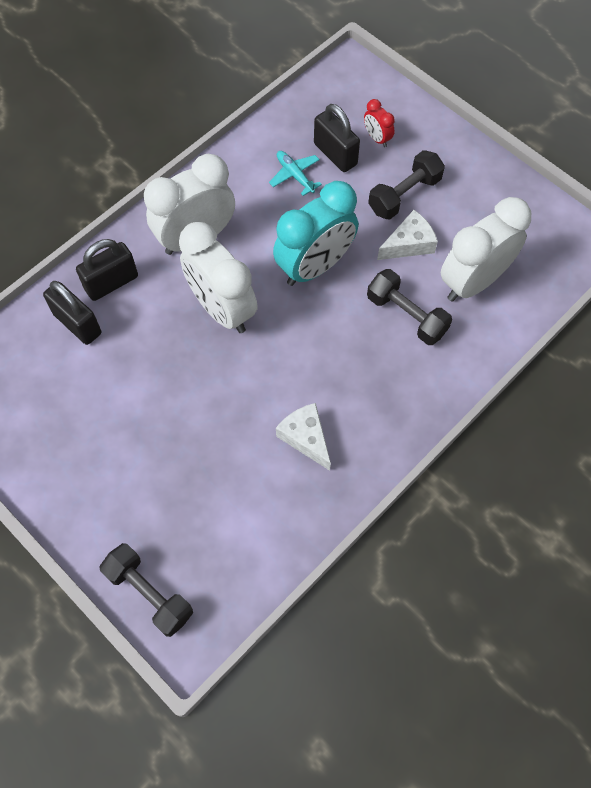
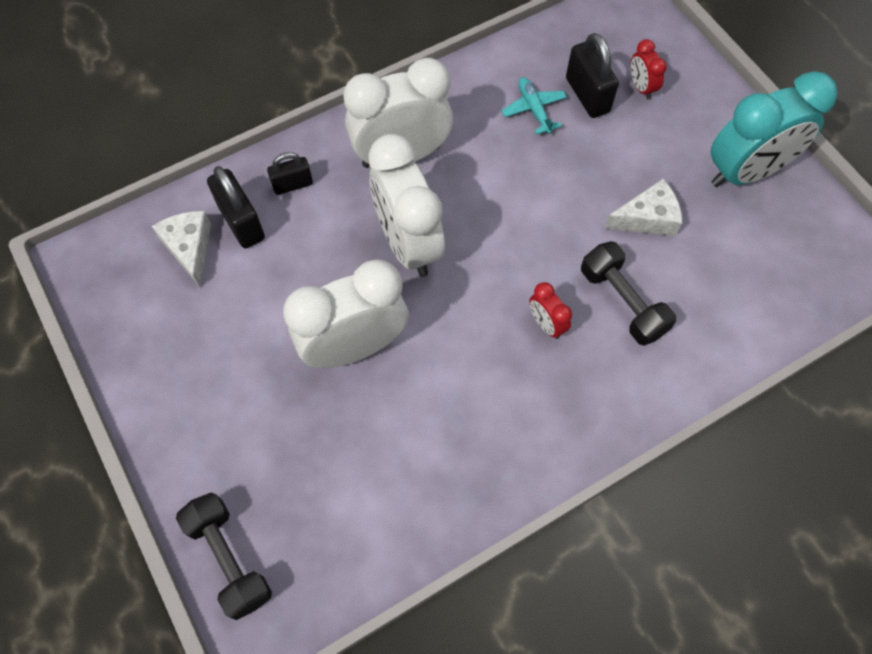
camera: 15 degrees right, 0 degrees up
(111, 283) = (292, 184): black padlock -> black padlock, size x0.64
(305, 438) = (463, 419): white cheese -> white cheese (189, 248)
(315, 266) = (529, 219): turquoise clock -> turquoise clock (746, 172)
(351, 347) = (546, 324): none -> red clock
(404, 195) = (656, 159): black dumbbell -> none
(473, 281) = (714, 281): white clock -> white clock (354, 346)

